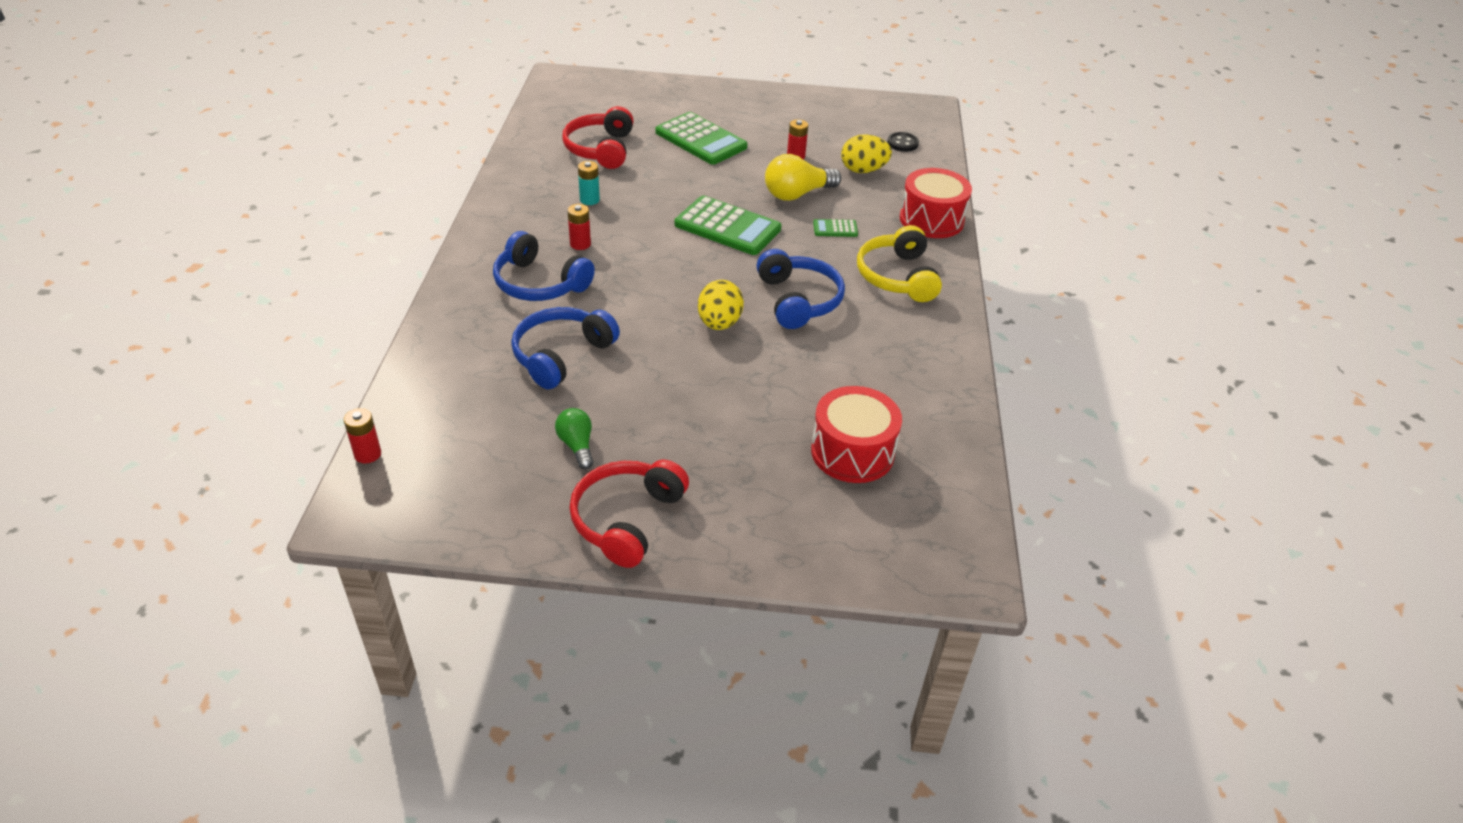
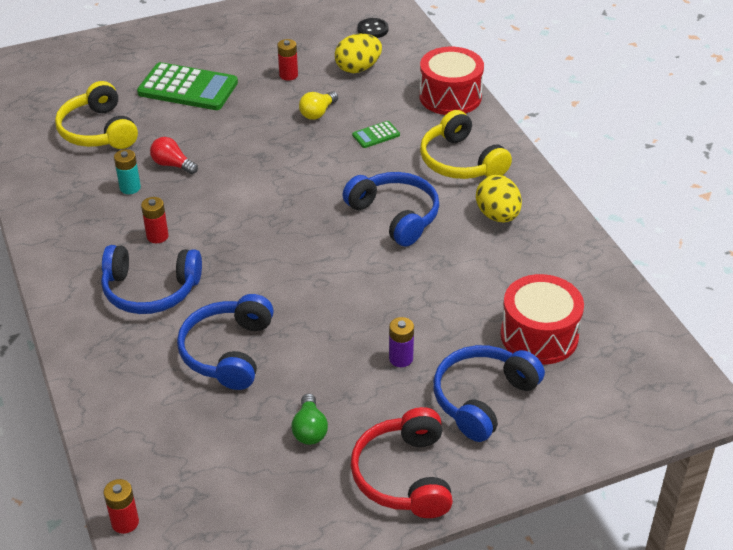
camera: 25 degrees left, 0 degrees up
(577, 445) = (309, 429): green light bulb -> green light bulb turned 135 degrees counterclockwise
(601, 149) = (98, 131): red headphones -> yellow headphones
(638, 194) = (172, 165): none -> red light bulb
(705, 420) = (401, 358): none -> purple battery
(719, 323) = (344, 264): yellow egg -> yellow egg (497, 216)
(727, 227) = (280, 168): green calculator -> none
(753, 485) = (483, 399): none -> blue headphones
(797, 194) = (318, 113): yellow light bulb -> yellow light bulb, size x0.60

